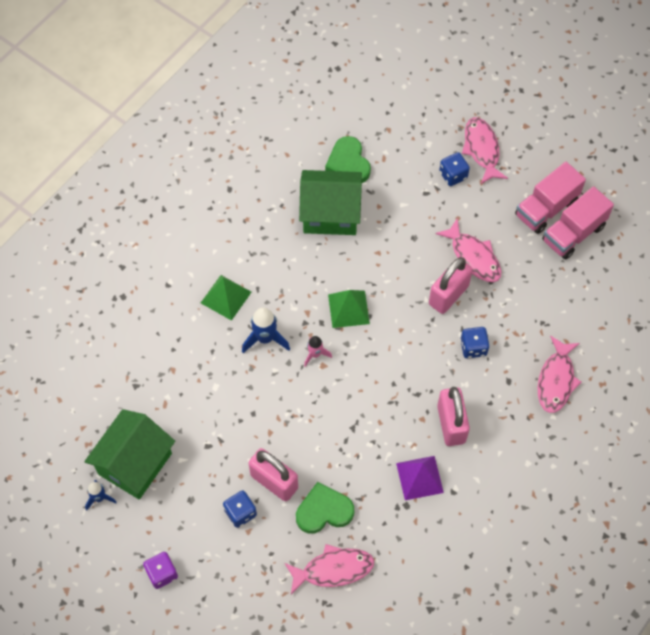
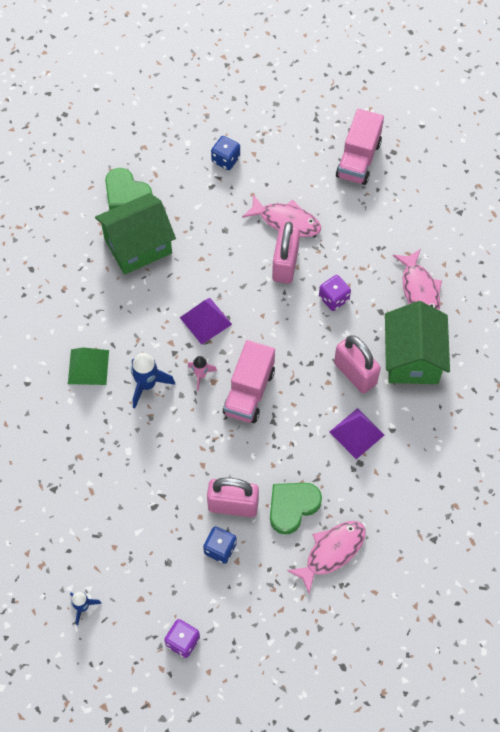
camera: 30 degrees left, 0 degrees up
(135, 463) = (96, 558): green house -> green house (412, 358)
(348, 309) = (205, 320): green pyramid -> purple pyramid
(473, 347) = (334, 298): blue dice -> purple dice
(482, 149) = (237, 125): pink fish -> none
(546, 208) = (323, 149): pink truck -> pink truck (249, 392)

